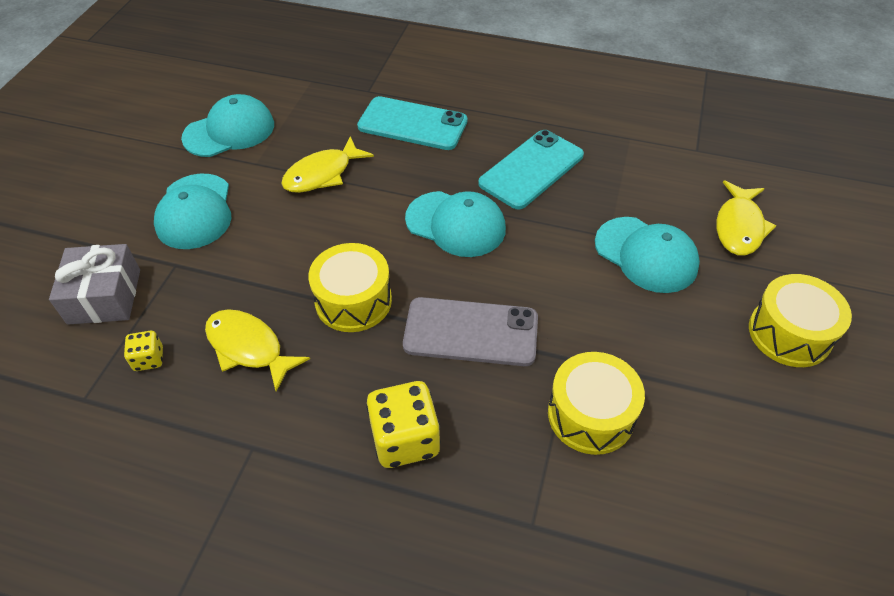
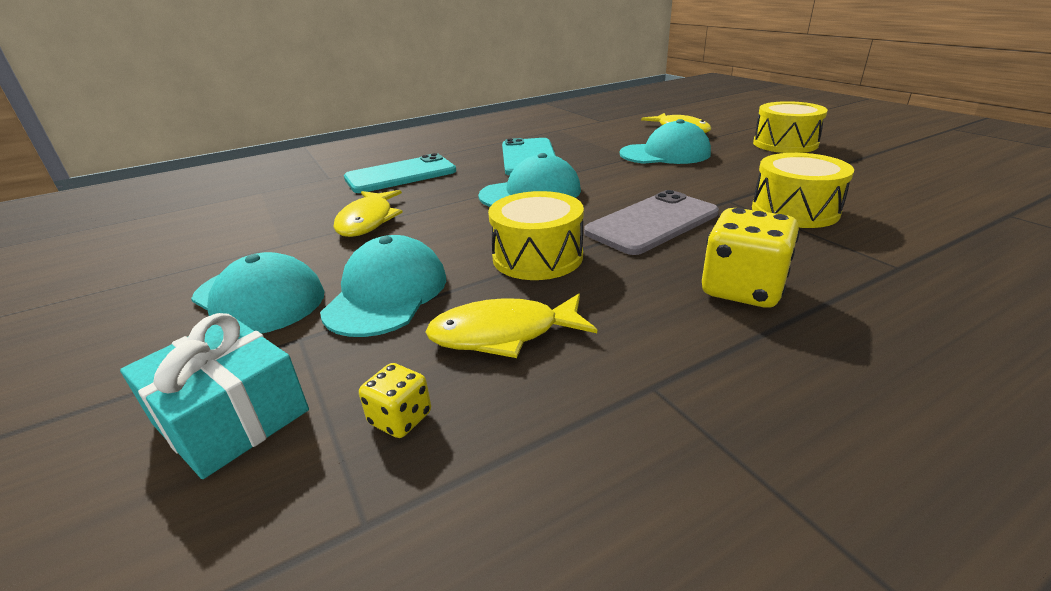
camera: 45 degrees left, 20 degrees down
(104, 296) = (231, 417): grey gift -> turquoise gift
(229, 131) = (213, 242): turquoise cap -> turquoise cap (387, 294)

